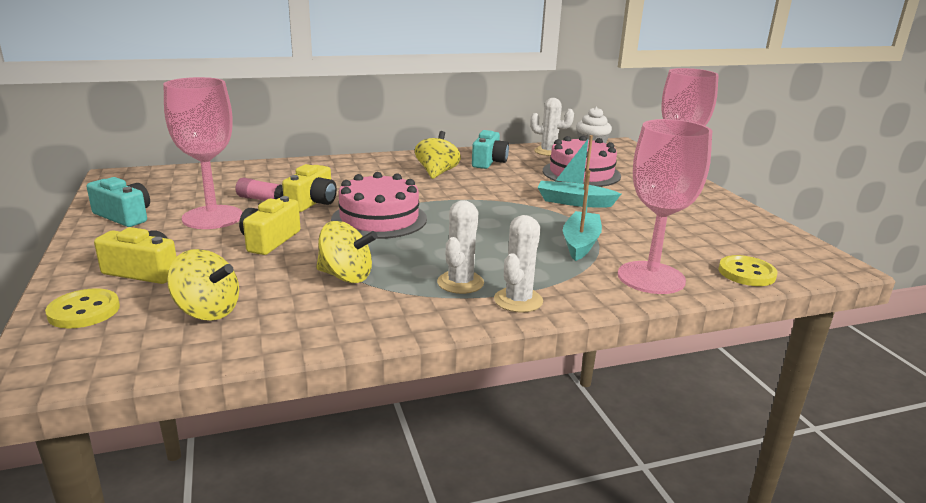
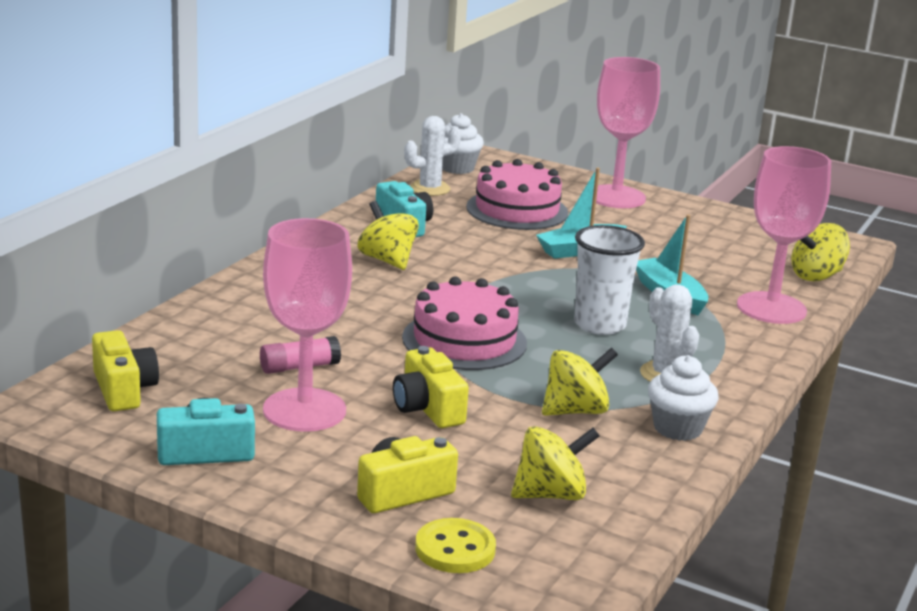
camera: 45 degrees left, 0 degrees up
(312, 203) = (358, 349): yellow camera -> yellow camera (123, 390)
(384, 315) = (677, 428): none -> white cupcake
(486, 241) = (599, 325): none -> white cup
(518, 300) = (732, 370): white cactus -> none
(746, 273) = (816, 276): yellow button -> yellow spinning top

